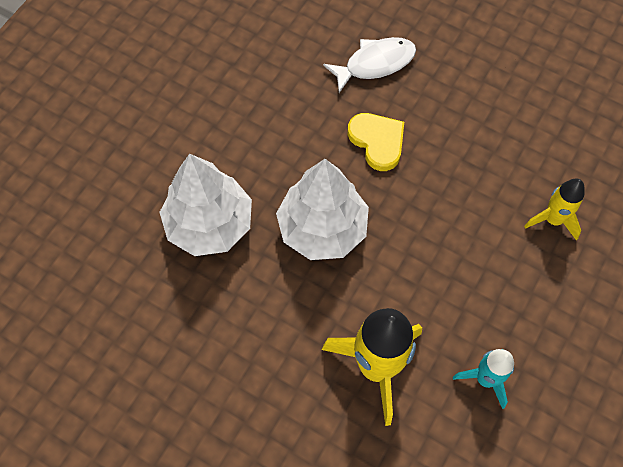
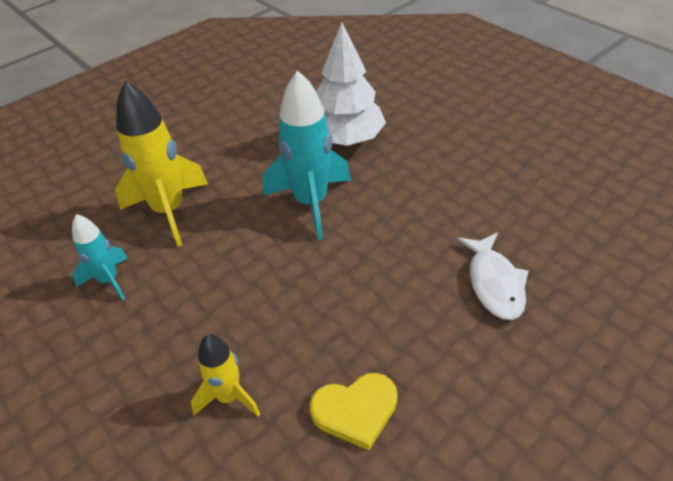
camera: 110 degrees right, 20 degrees down
(322, 228) = (311, 203): white tree -> turquoise rocket
(377, 141) = (390, 262): yellow heart -> yellow heart (355, 411)

